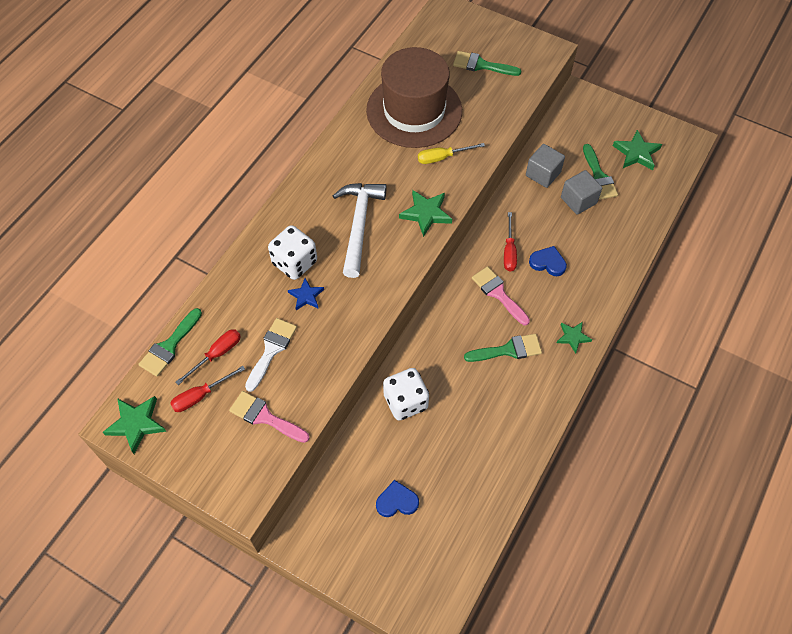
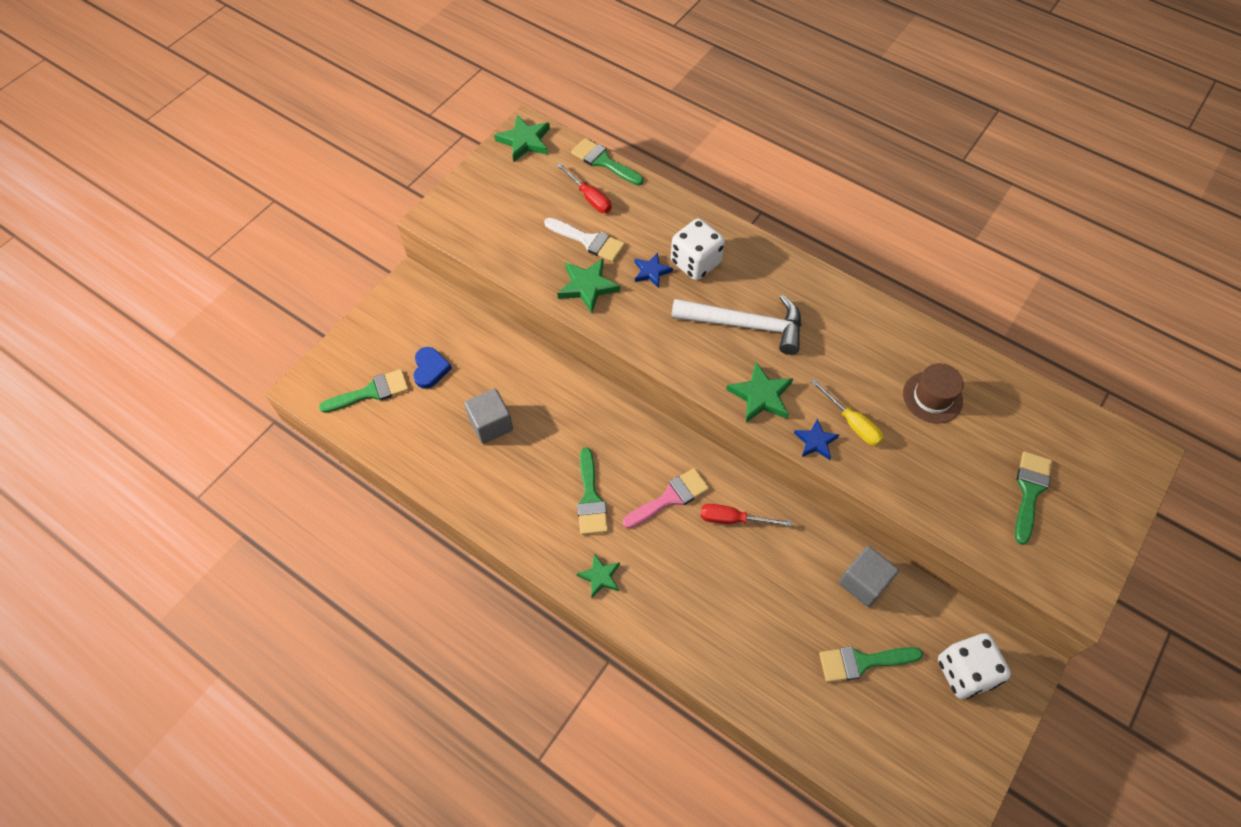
camera: 95 degrees right, 0 degrees up
(200, 396) = (546, 186): red screwdriver -> none
(265, 417) = (514, 235): pink brush -> none
(405, 402) = (539, 385): white dice -> white dice (964, 672)
(414, 110) = (932, 397): brown hat -> brown hat, size x0.46
(428, 554) = (371, 392): none -> green brush
(442, 157) = (852, 423): yellow screwdriver -> yellow screwdriver turned 150 degrees clockwise
(461, 179) = (815, 441): none -> blue star
(548, 263) = (713, 564): blue heart -> none
(578, 200) = (817, 624): grey cube -> grey cube (491, 424)
(636, 153) = (911, 731): green star -> green star (587, 286)

